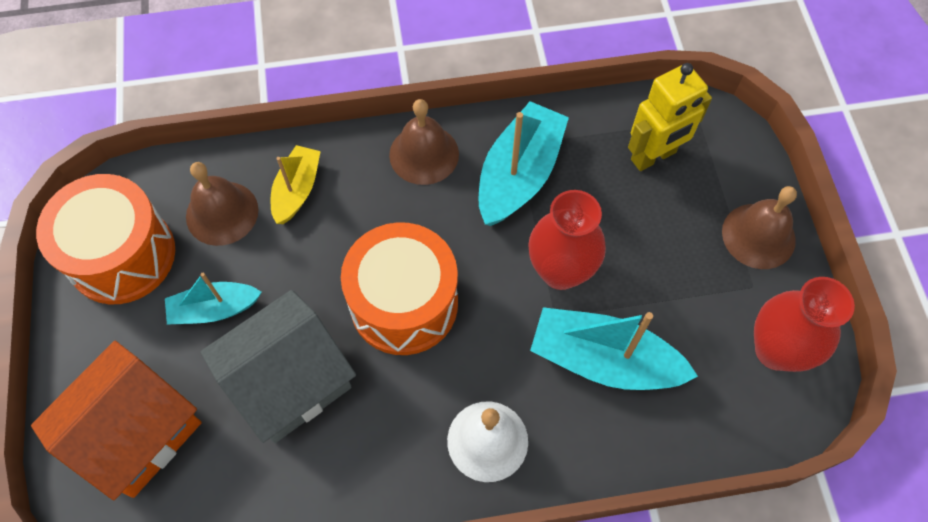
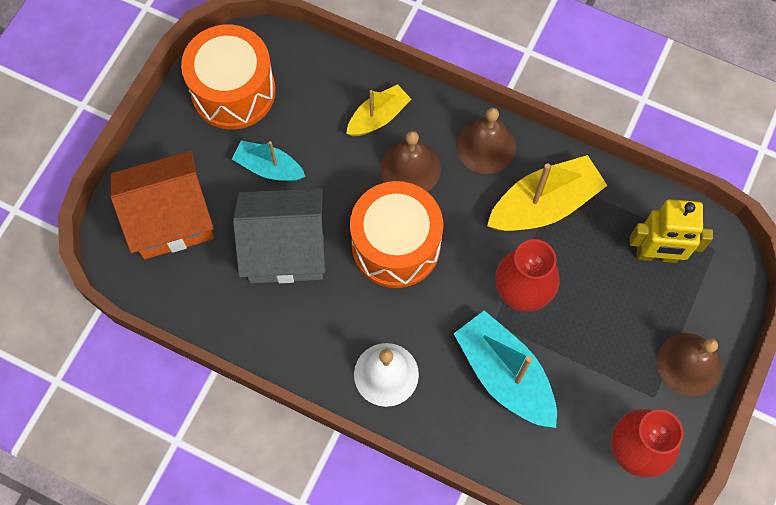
camera: 35 degrees right, 5 degrees up
(222, 213) = (317, 102): brown bell -> brown bell (410, 168)
(519, 174) = (544, 205): turquoise boat -> yellow boat

